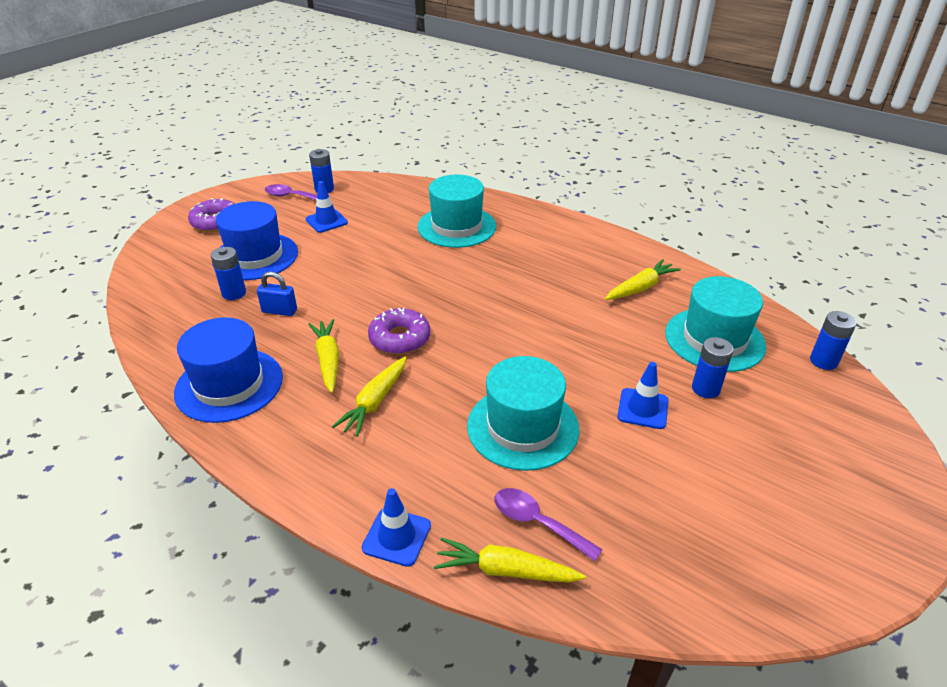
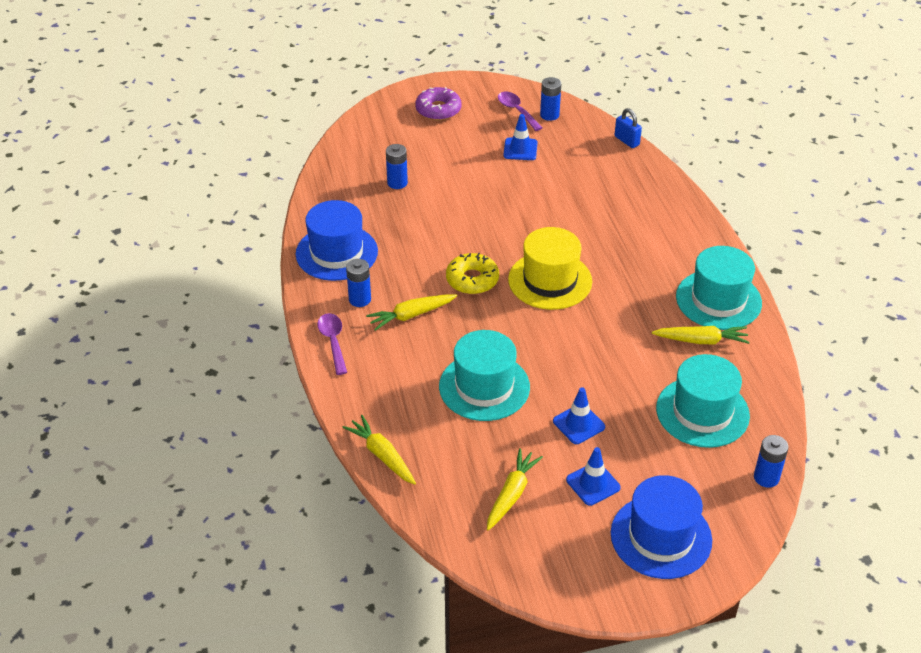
camera: 40 degrees right, 5 degrees up
(255, 256) = (439, 157): blue hat -> blue hat (661, 537)
(279, 311) = (414, 214): blue padlock -> blue padlock (626, 141)
(328, 360) = (410, 269): yellow carrot -> yellow carrot (512, 494)
(396, 537) = (344, 401): blue traffic cone -> blue traffic cone (593, 484)
(399, 338) = (472, 280): purple donut -> yellow donut
(456, 226) = (618, 206): turquoise hat -> turquoise hat (718, 300)
(469, 304) = (550, 280): none -> yellow hat
(537, 522) = (427, 444): purple spoon -> purple spoon (333, 341)
(705, 389) = (642, 439): blue battery -> blue battery (360, 299)

